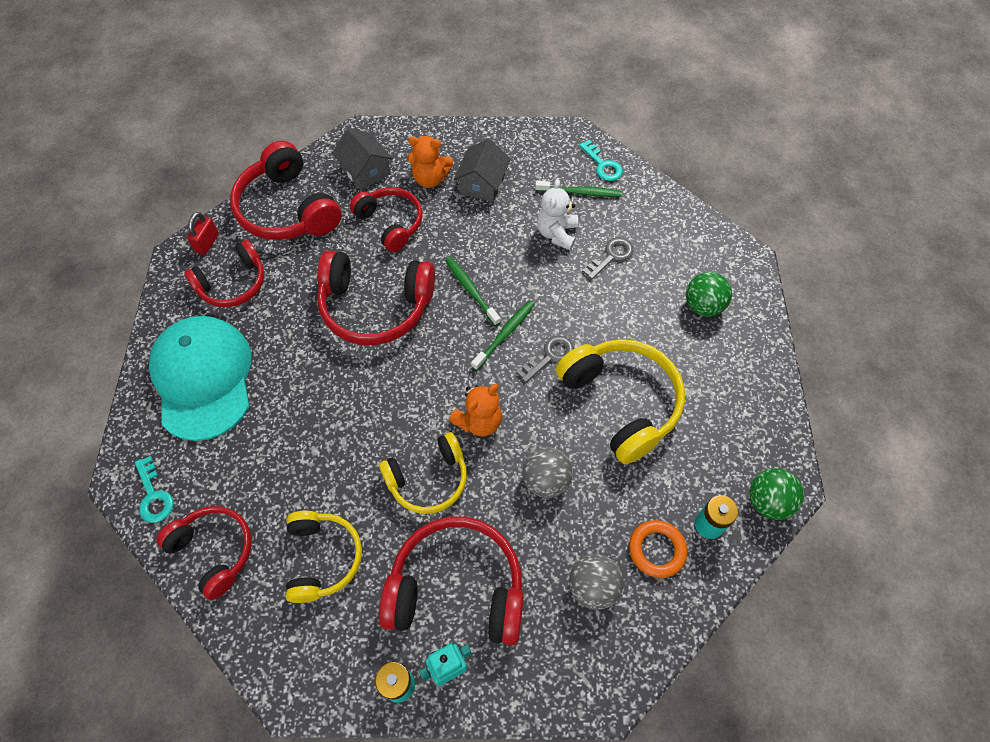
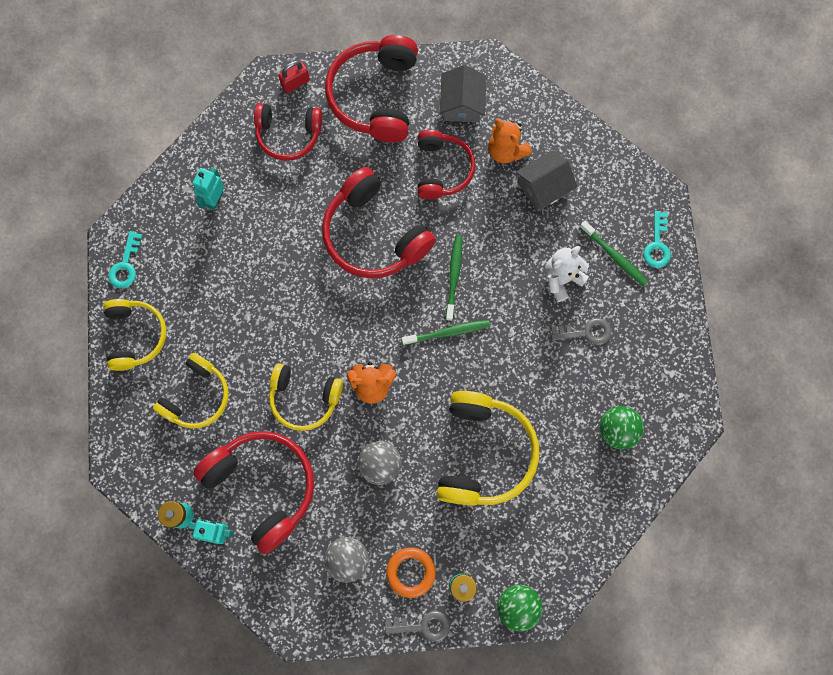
camera: 40 degrees right, 15 degrees up
(203, 378) = (215, 199): turquoise cap -> turquoise robot
(214, 551) = (136, 336): red headphones -> yellow headphones
(550, 356) = (464, 376): grey key -> grey key (423, 626)

